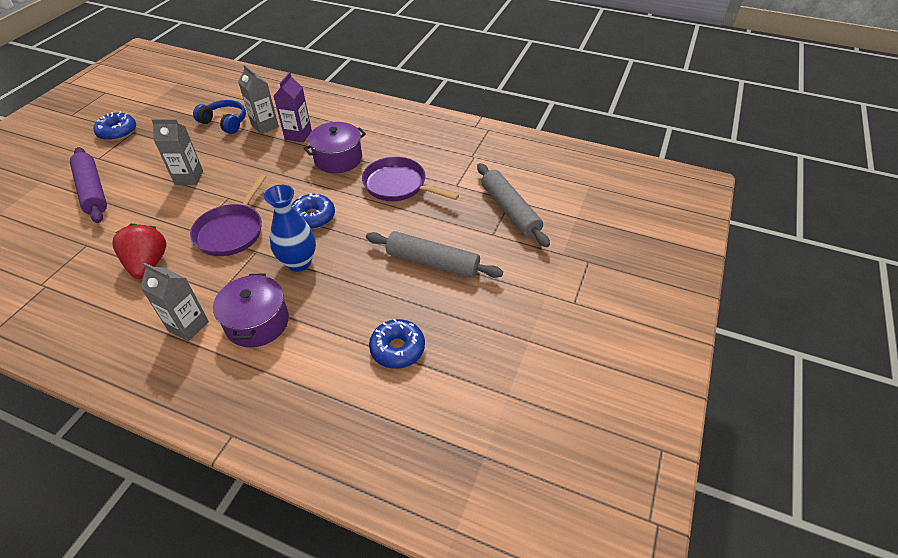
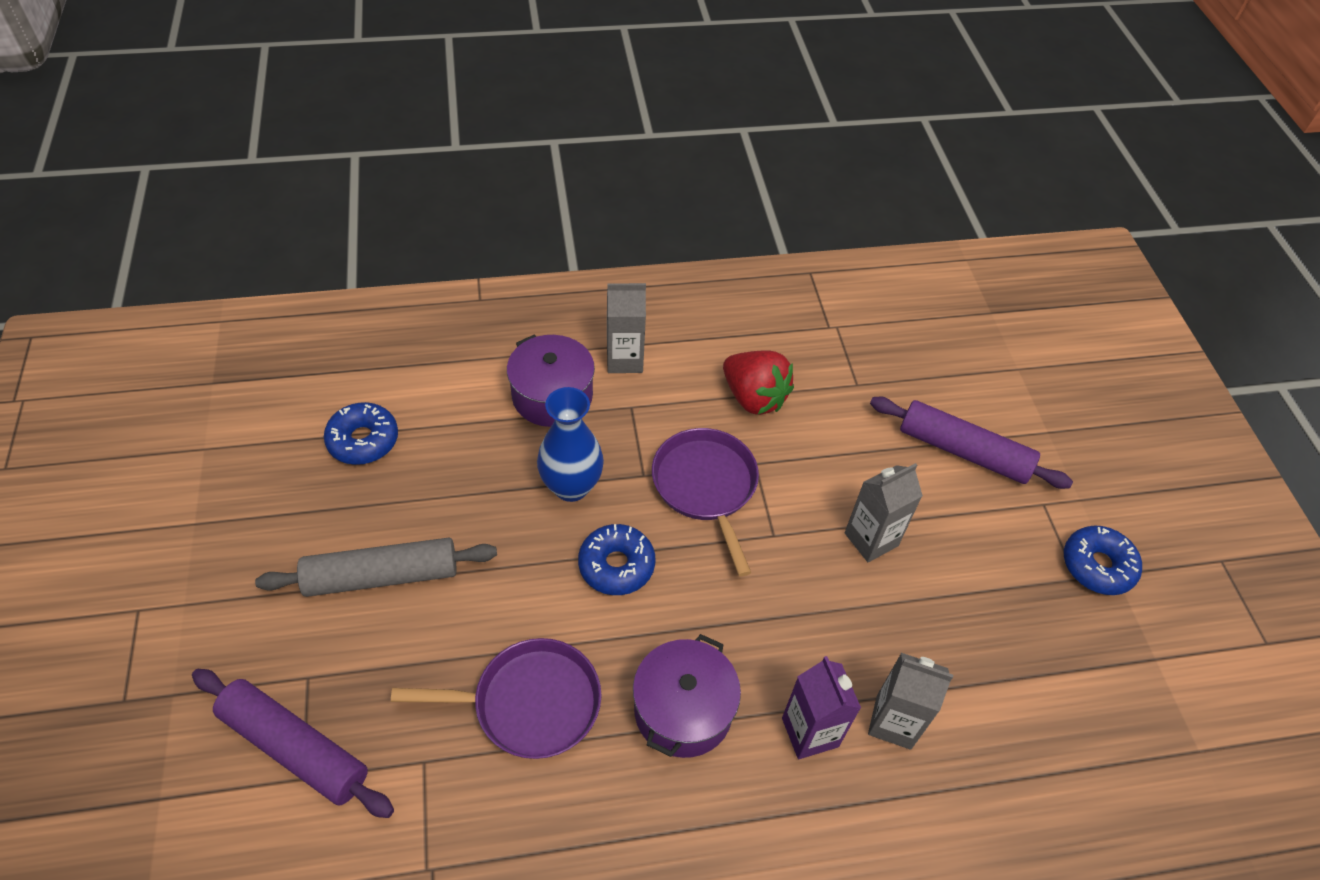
camera: 145 degrees right, 5 degrees up
(225, 122) = (970, 689): blue headphones -> none
(510, 210) = (295, 748): grey rolling pin -> purple rolling pin

